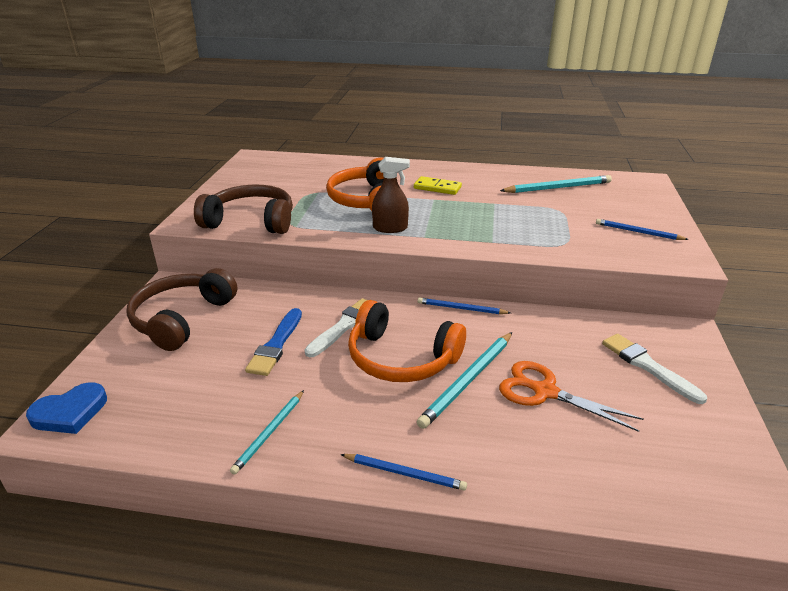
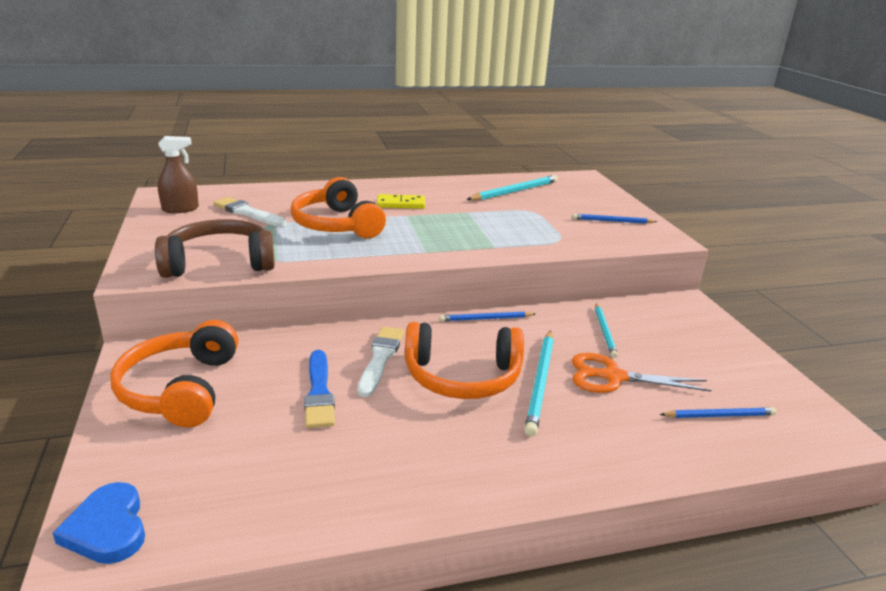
camera: 25 degrees left, 5 degrees down
(70, 412) = (107, 528): blue heart -> blue heart turned 120 degrees clockwise
(182, 319) = (180, 389): brown headphones -> orange headphones
(269, 433) = (380, 482): turquoise pencil -> turquoise pencil (604, 332)
(390, 228) = (384, 248): brown spray bottle -> brown spray bottle (180, 209)
(405, 473) = (545, 482): blue pencil -> blue pencil (719, 415)
(648, 366) = (678, 337): white brush -> white brush (248, 213)

